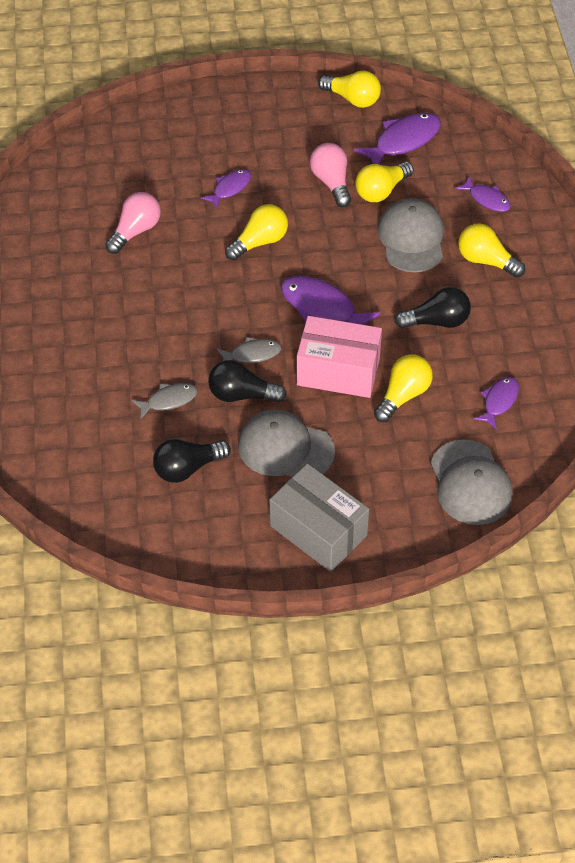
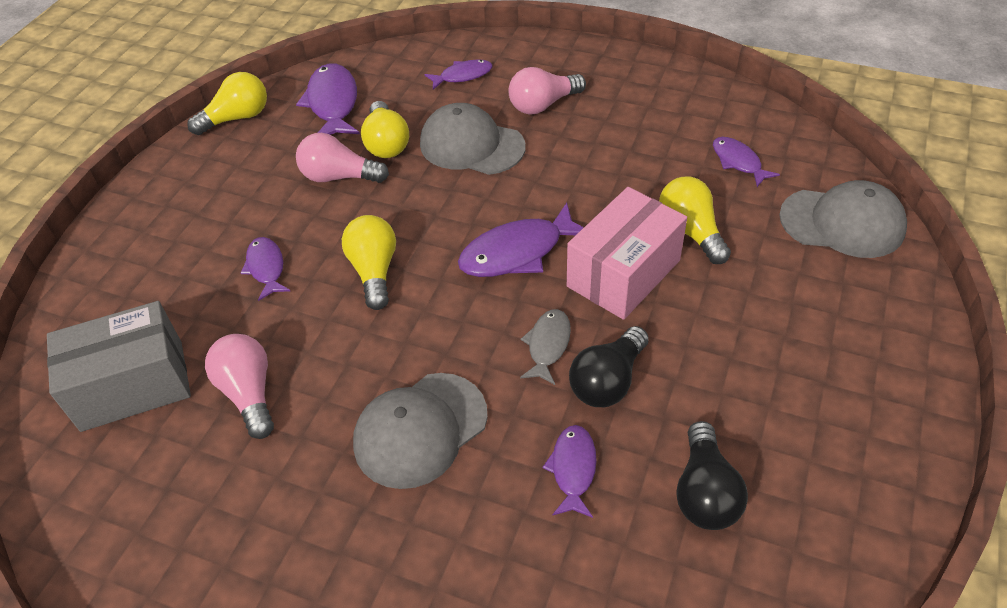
camera: 60 degrees left, 5 degrees down
(169, 400) = (573, 469): grey fish -> purple fish
(285, 448) = (719, 368): grey cap -> grey cap (420, 430)
(318, 530) = (867, 384): grey box -> grey box (132, 385)
(437, 321) = (601, 167): black light bulb -> none
(486, 260) = (543, 105): yellow light bulb -> pink light bulb

